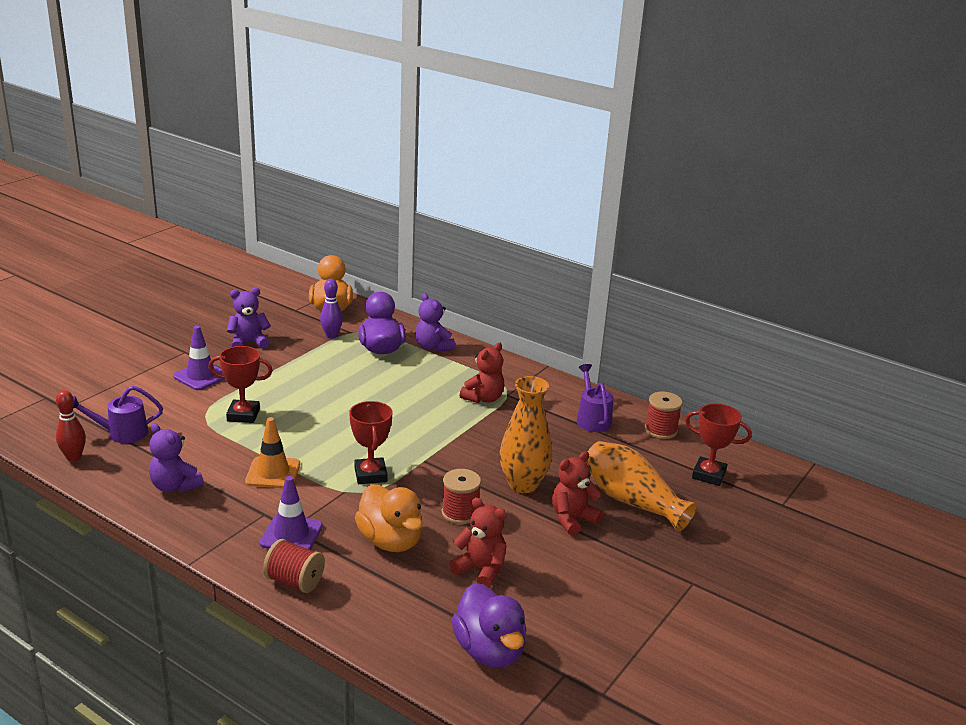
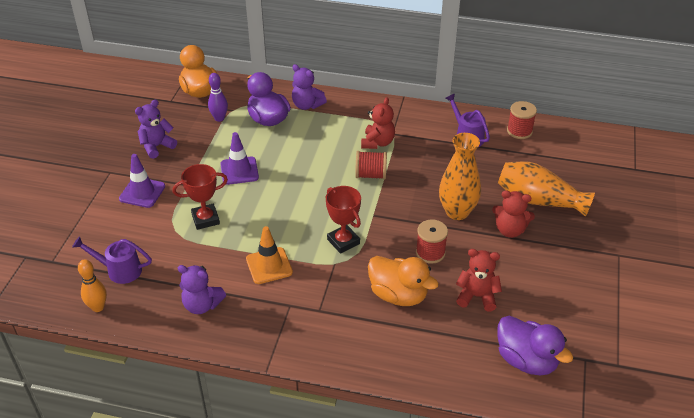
camera: 20 degrees left, 15 degrees up
(74, 457) = (98, 307): red bowling pin -> orange bowling pin
(121, 433) = (119, 270): purple watering can -> purple watering can turned 45 degrees clockwise
(291, 535) = (323, 316): purple traffic cone -> purple traffic cone (239, 171)
(294, 581) = (355, 356): red spool -> red spool (371, 175)
(572, 519) = (510, 230): red teddy bear -> red teddy bear turned 105 degrees counterclockwise
(708, 475) = (574, 160): red trophy -> none

